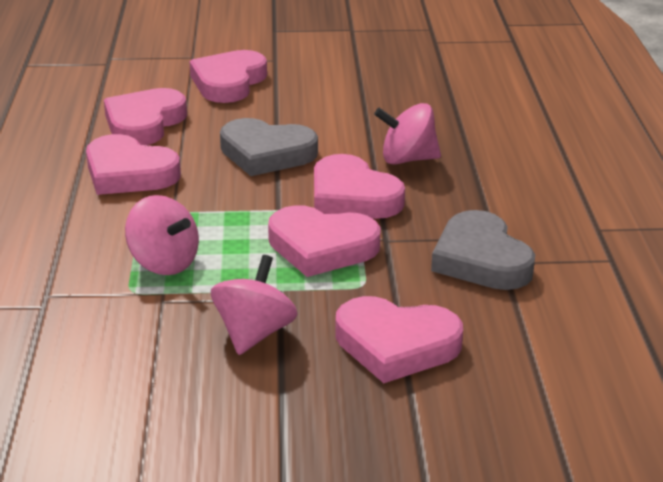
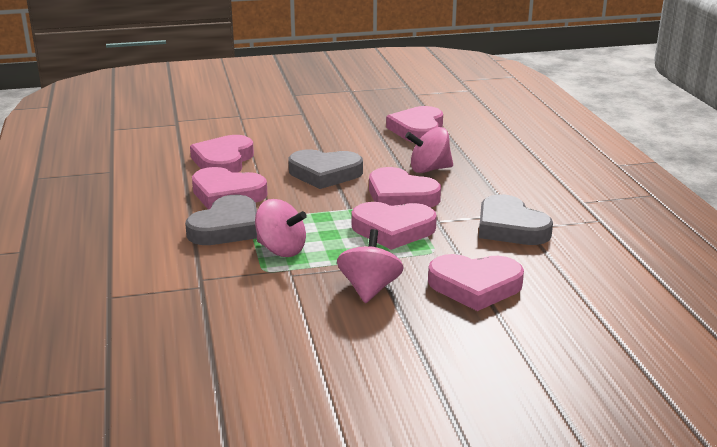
camera: 10 degrees left, 5 degrees down
(109, 223) = (227, 228): none -> grey heart
(228, 82) = (275, 130): pink heart -> pink heart (418, 130)

